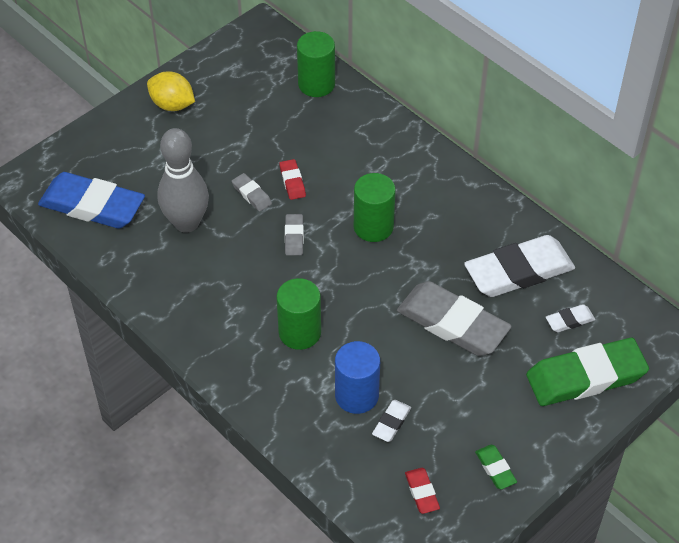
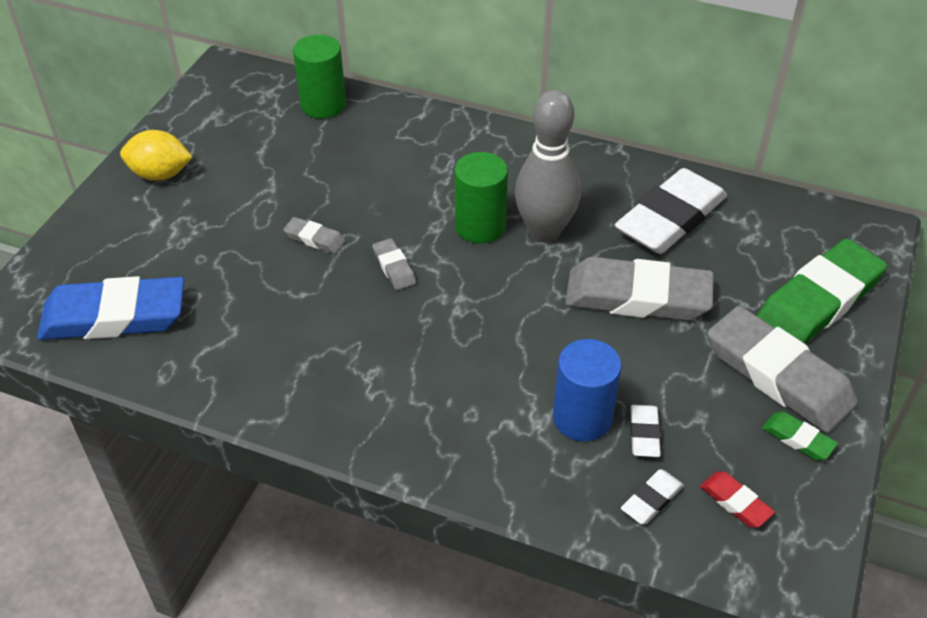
camera: 25 degrees left, 5 degrees down
(186, 223) = (250, 295): grey bowling pin -> grey bowling pin (544, 231)
(292, 182) = (356, 210): red eraser -> none
(300, 332) = (467, 371): green cylinder -> none
(514, 420) = (778, 375): none -> grey eraser
(569, 320) = (759, 249): white eraser -> white eraser (651, 500)

